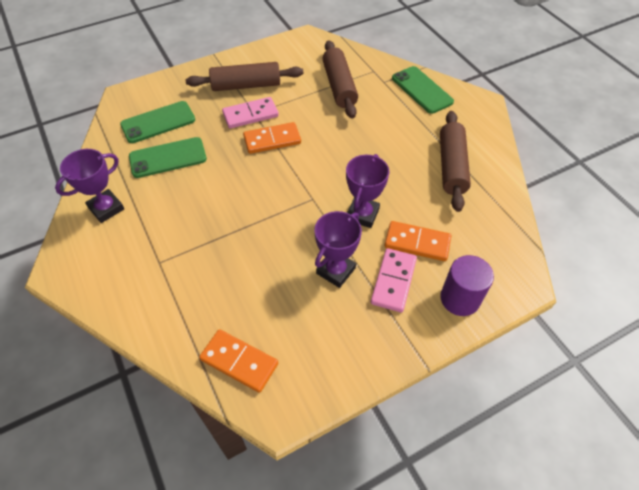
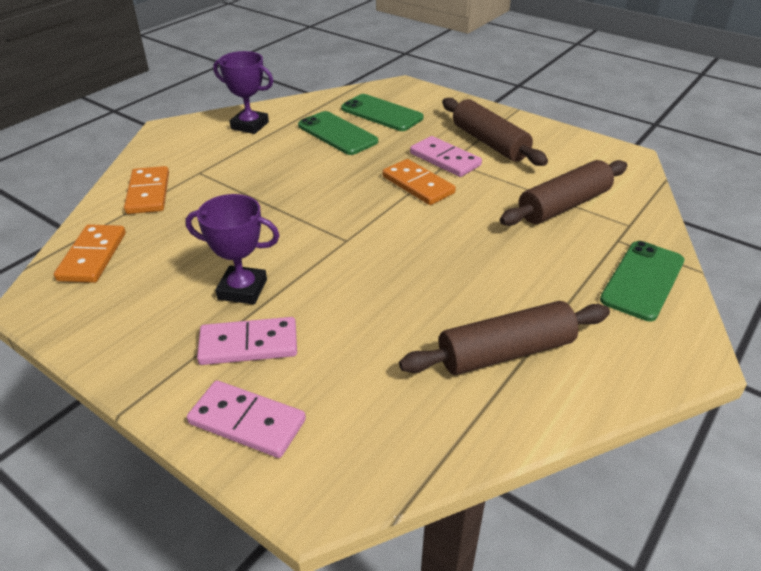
camera: 65 degrees right, 15 degrees down
(362, 214) = (347, 287): purple trophy -> none
(417, 243) = (327, 351): orange domino -> orange domino (148, 193)
(460, 299) = (247, 422): purple cylinder -> pink domino

